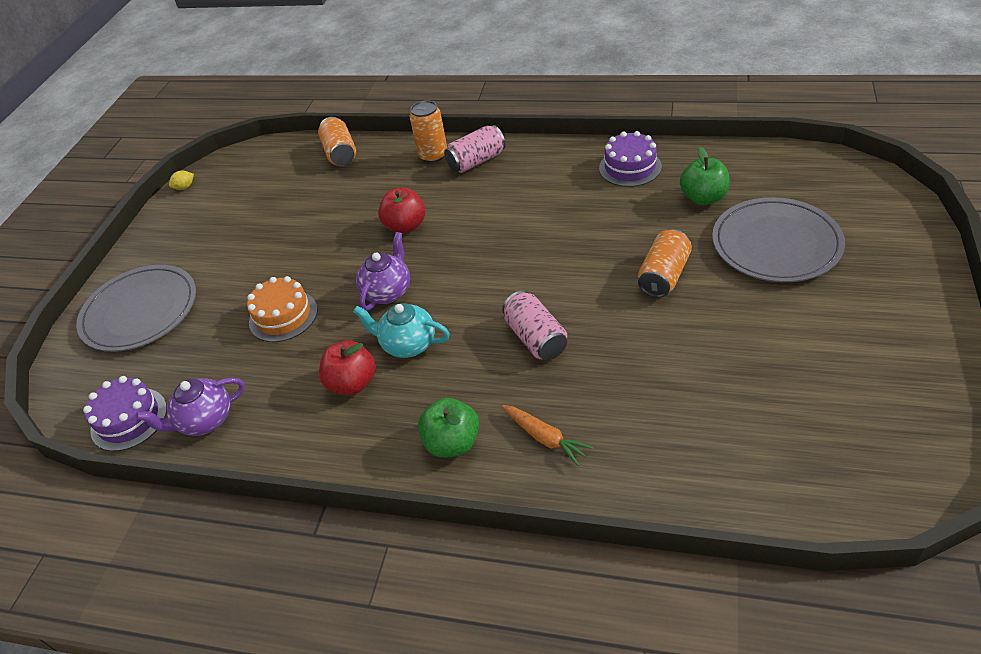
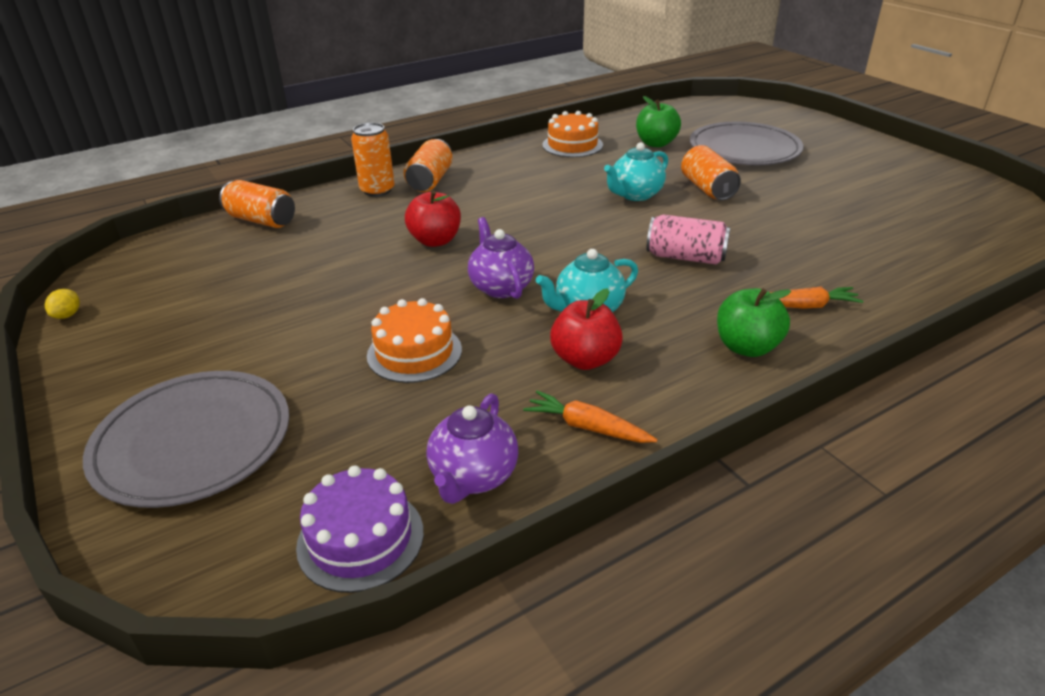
camera: 50 degrees left, 10 degrees down
(289, 432) = (587, 427): none -> orange carrot
(476, 161) = (430, 181): pink can -> orange can
(596, 251) = (635, 195): none -> turquoise teapot
(630, 167) = (572, 145): purple cake -> orange cake

